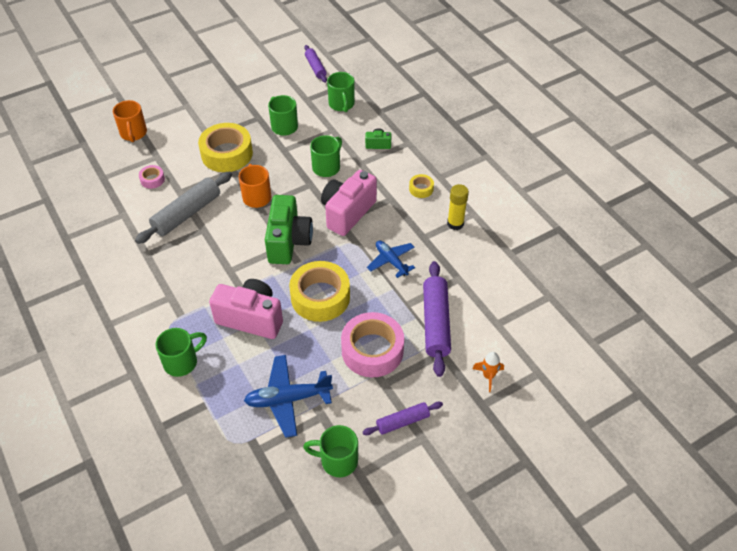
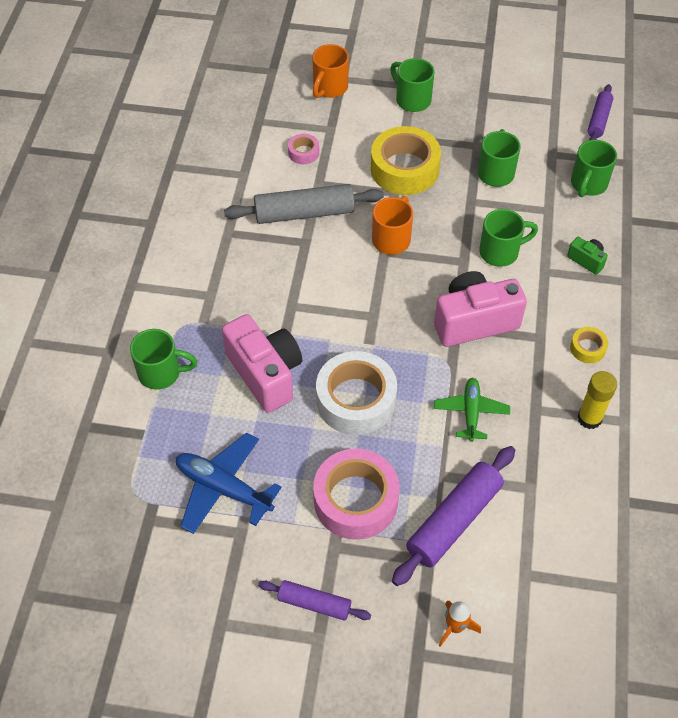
camera: 40 degrees right, 5 degrees up
(288, 242) = (379, 313): green camera -> none
(320, 297) = (356, 400): yellow tape -> white tape
(337, 461) = (212, 592): green mug -> green mug (412, 100)
(391, 261) = (471, 412): blue plane -> green plane

